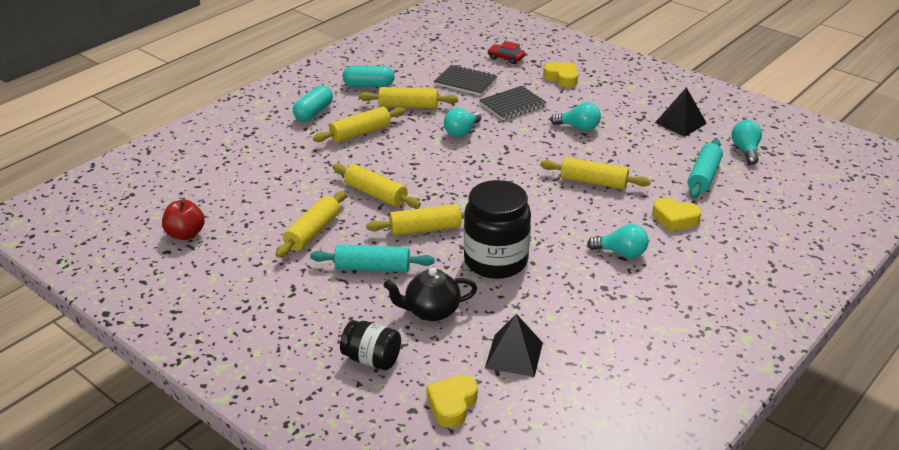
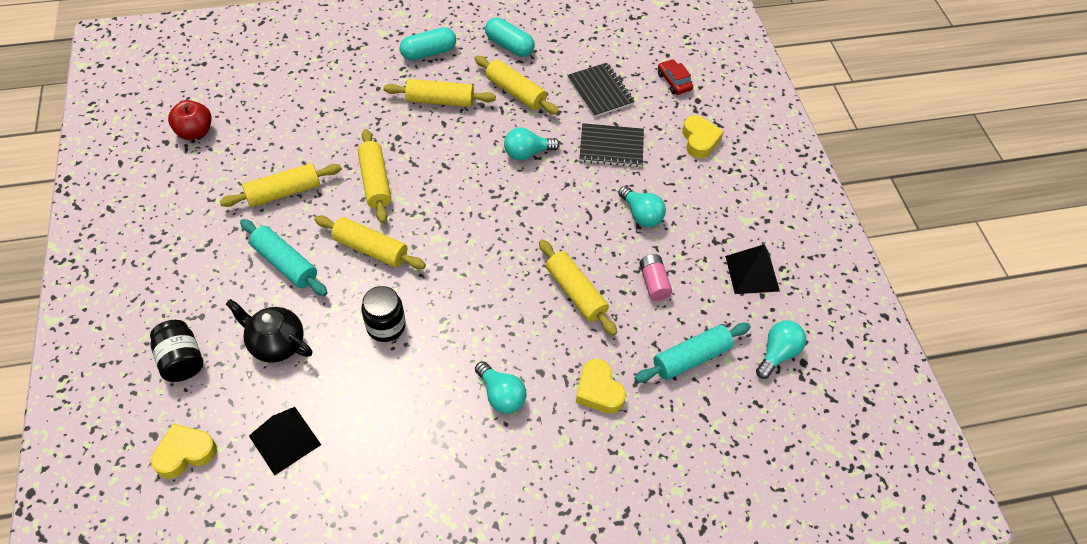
camera: 35 degrees right, 20 degrees up
(496, 261) = (386, 326): black jar -> black jar, size x0.57
(632, 154) = (653, 283): none -> pink battery

